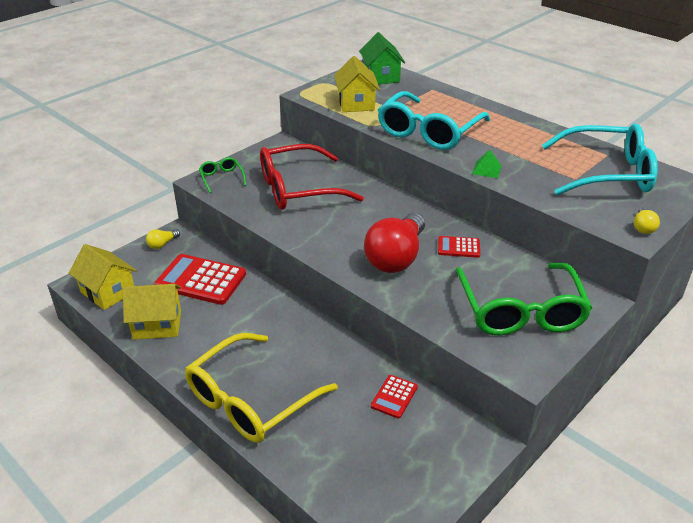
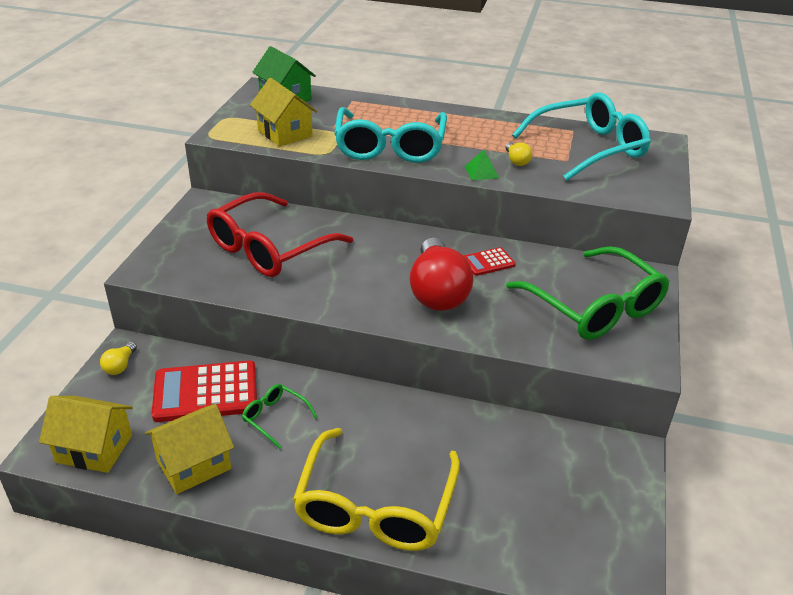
camera: 30 degrees left, 0 degrees up
(222, 178) = (166, 261): green glasses -> green glasses (275, 418)
(394, 397) = (517, 441): red calculator -> none
(643, 227) = (662, 191): yellow light bulb -> yellow light bulb (516, 161)

